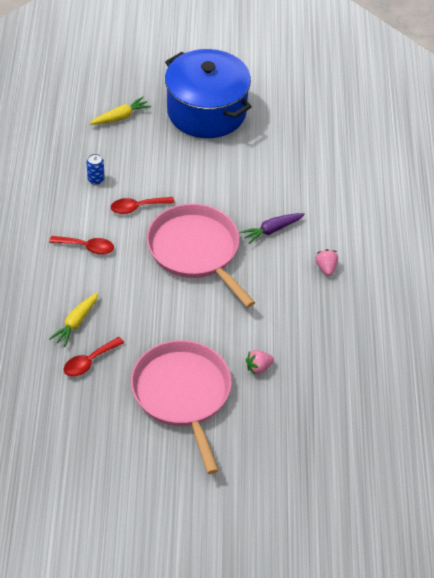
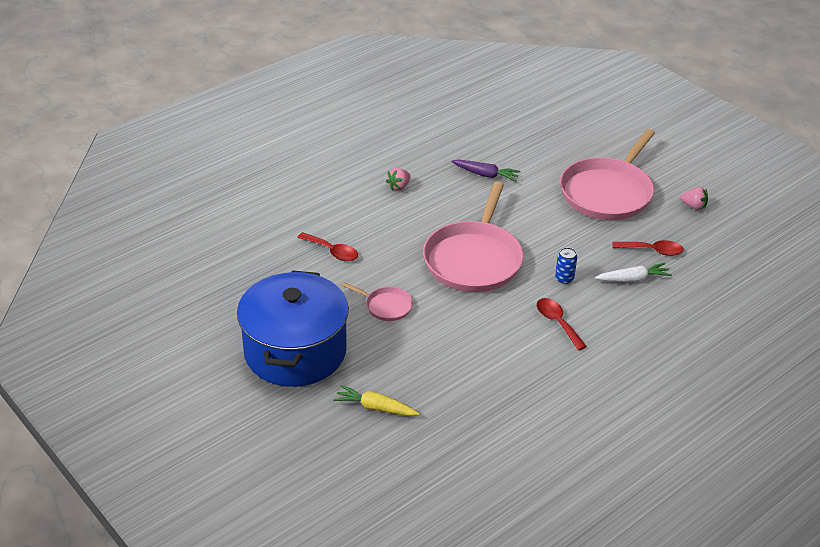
camera: 130 degrees left, 10 degrees down
(76, 323) = (633, 279): yellow carrot -> white carrot
(96, 179) = (477, 369): blue can -> blue can (564, 278)
(137, 207) = (474, 321): red spoon -> red spoon (332, 251)
(200, 175) = (386, 306): none -> pink pan
(258, 368) = (535, 172): pink strawberry -> pink strawberry (693, 206)
(272, 230) = (396, 232): purple carrot -> purple carrot (486, 175)

